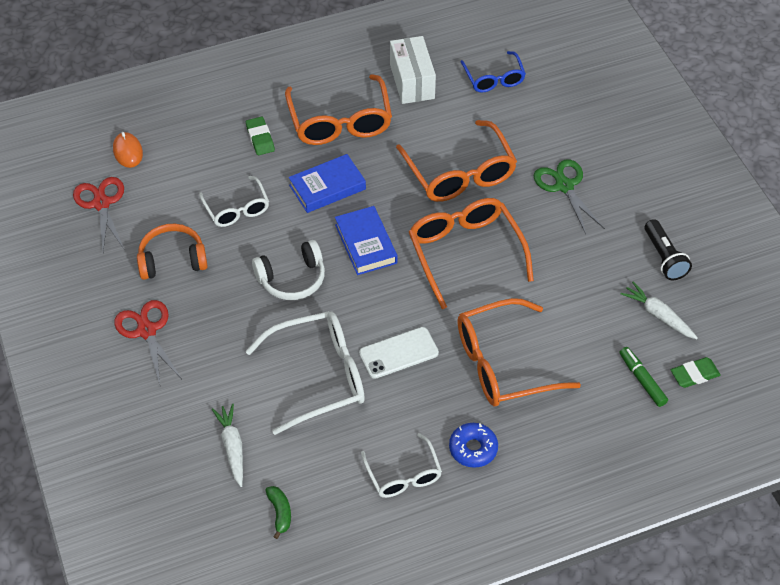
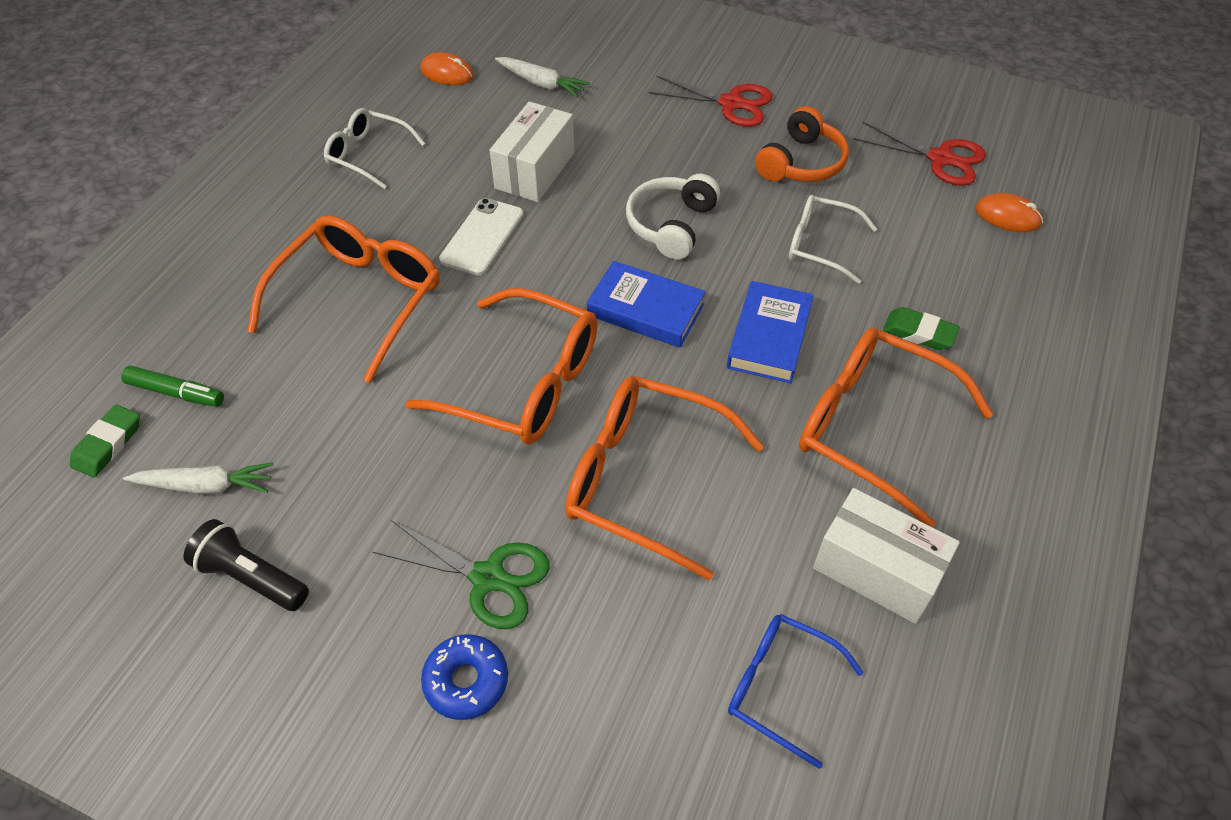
camera: 135 degrees right, 0 degrees up
(280, 513) = (447, 73): green banana -> orange mouse
(319, 376) = (534, 170): white glasses -> white box
(473, 449) = (320, 212): blue donut -> blue donut (466, 681)

